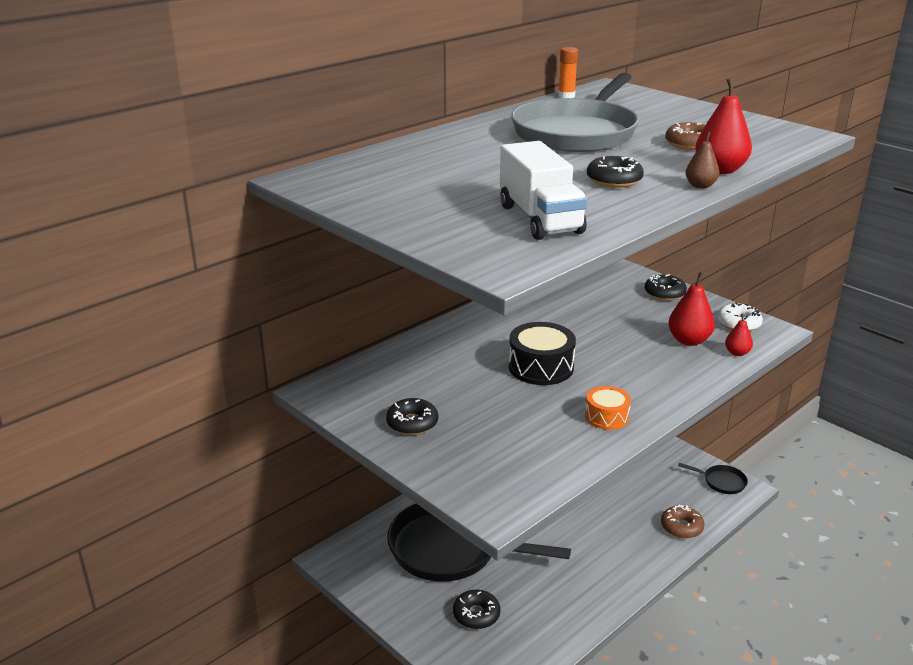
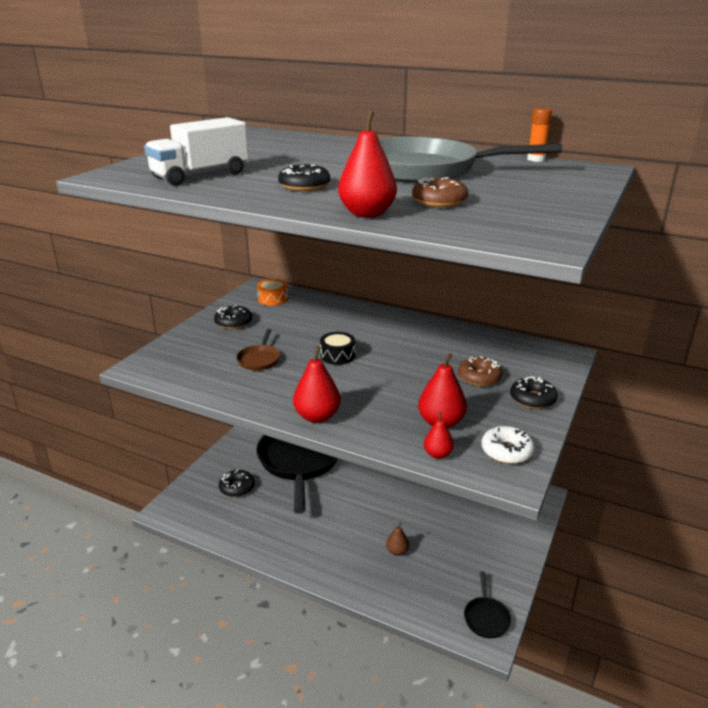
camera: 70 degrees right, 0 degrees up
(523, 417) = (259, 359): none -> brown pan
(541, 367) = (337, 356): black drum -> black drum, size x0.62
(606, 417) = (276, 394): orange drum -> orange drum (272, 299)
(660, 400) = (317, 416): none -> red pear
(681, 527) = (394, 592): brown donut -> brown donut (479, 377)
(700, 186) = (312, 210): brown pear -> brown pear (397, 551)

